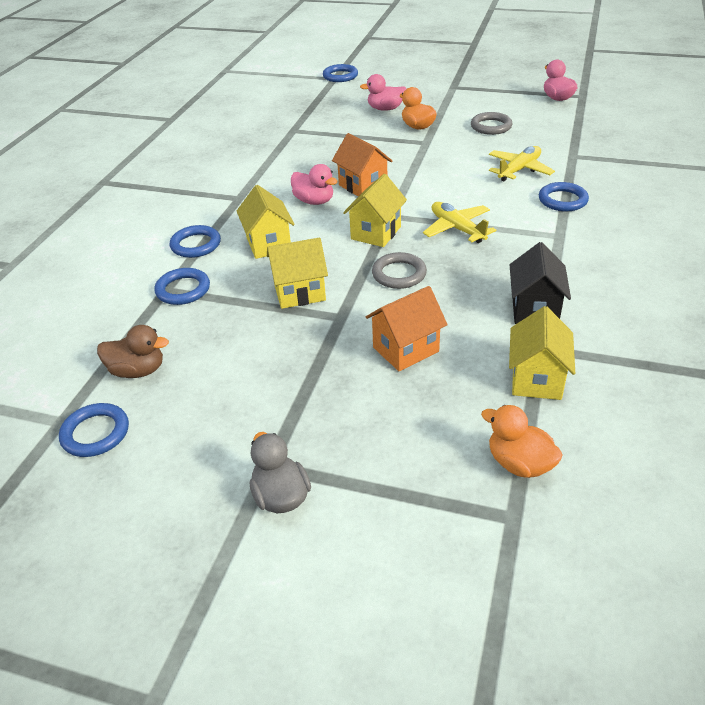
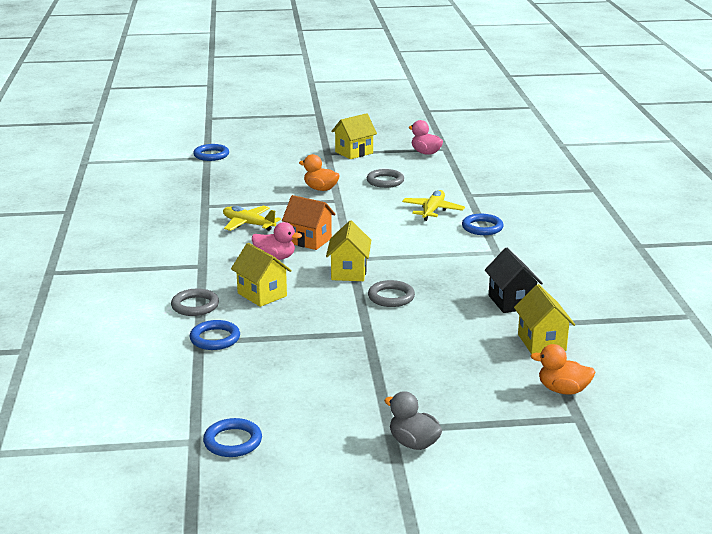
camera: 25 degrees left, 15 degrees down
(138, 371) = (229, 397): brown duck -> none
(196, 245) = (195, 306): blue ring -> grey ring
(300, 293) = (320, 323): yellow house -> yellow house (354, 152)
(385, 109) = (279, 178): pink duck -> none
(405, 349) = (435, 343): orange house -> none
(457, 229) = (413, 259): yellow plane -> yellow plane (248, 224)

